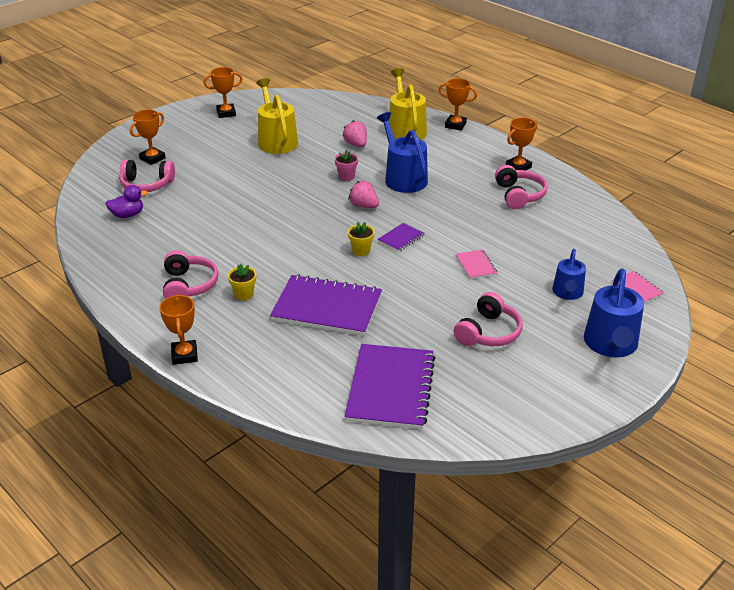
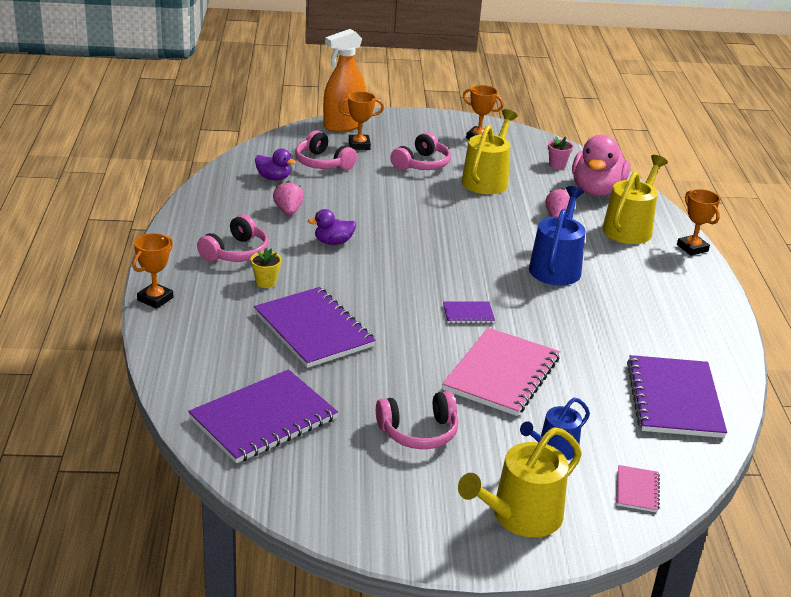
camera: 40 degrees right, 5 degrees down
(117, 149) = (343, 125): none -> orange spray bottle
(244, 239) = (333, 242): none -> purple duck
(346, 176) = (503, 239): pink flower pot -> pink flower pot (557, 165)
(351, 114) = (596, 190): none -> pink duck
(361, 251) = (415, 304): yellow flower pot -> none
(364, 206) = (478, 270): pink strawberry -> pink strawberry (288, 211)
(476, 265) = (501, 374): pink notebook -> pink notebook, size x2.21
(518, 167) = (697, 317): orange trophy -> none
(519, 195) = (653, 341): pink headphones -> pink headphones (421, 164)
(577, 223) = (674, 399): none -> purple notebook
(611, 345) = (520, 516): blue watering can -> yellow watering can

